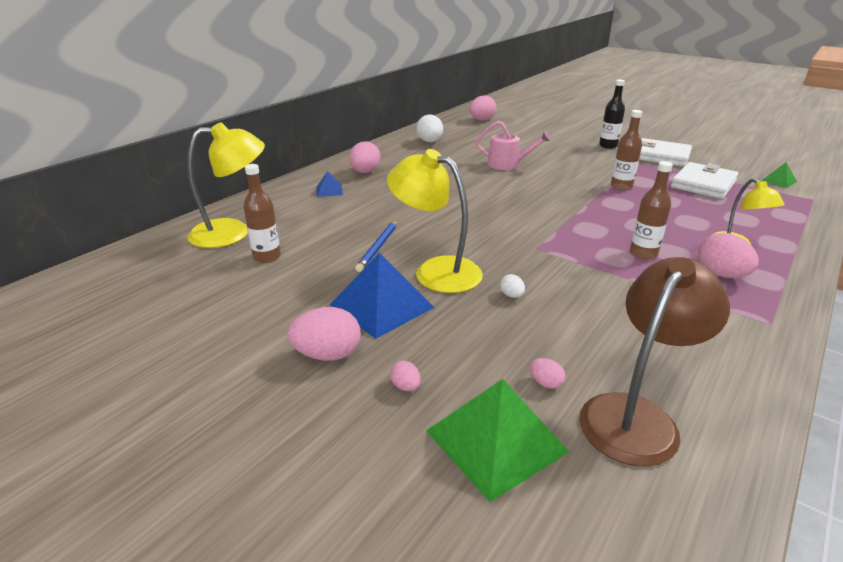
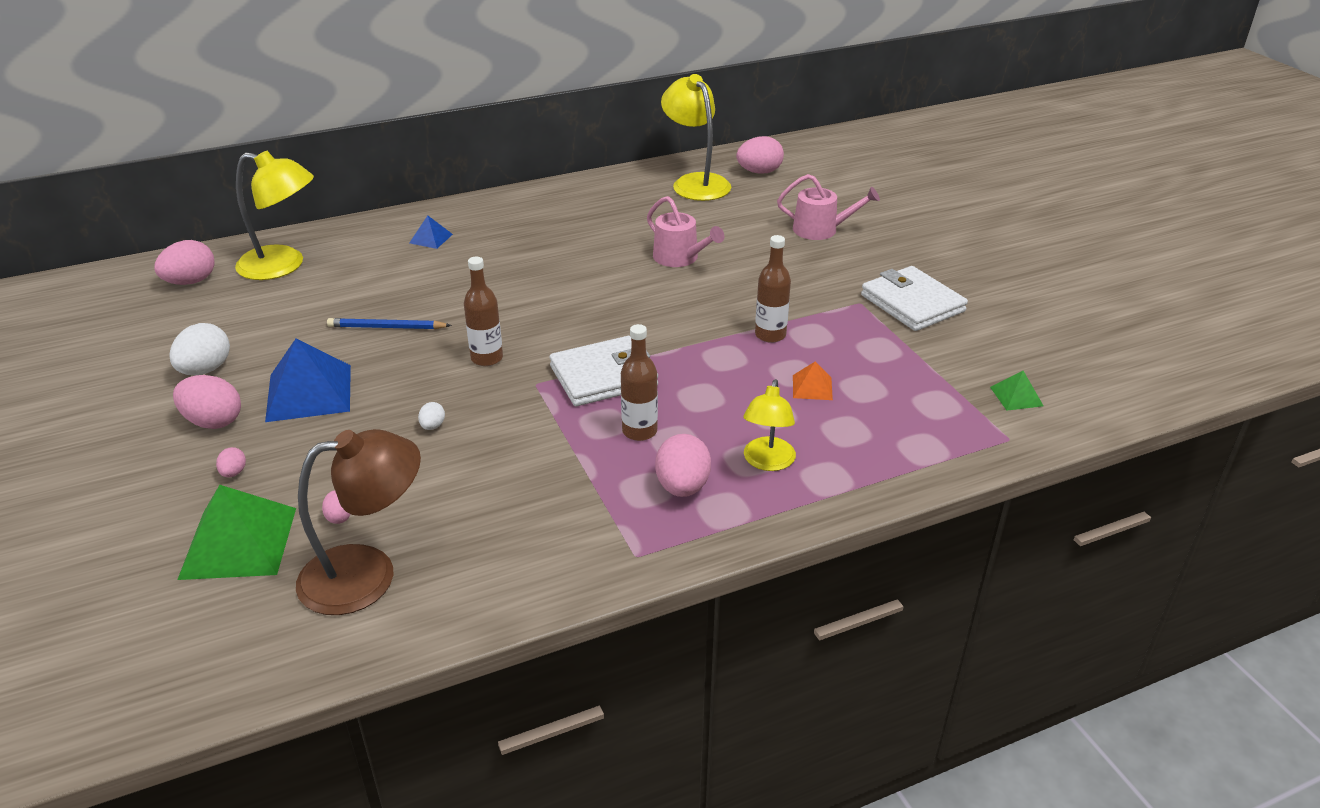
camera: 30 degrees right, 5 degrees up
(267, 257) = (279, 305): brown bottle -> brown bottle (487, 358)
(365, 172) = (500, 222): pink egg -> pink egg (191, 282)
(378, 247) = (387, 327): blue pencil -> blue pencil turned 45 degrees clockwise
(430, 142) = (637, 194): white egg -> white egg (205, 370)
(436, 271) = (403, 373): yellow lamp -> yellow lamp (695, 182)
(558, 137) = (821, 230): none -> pink watering can
(608, 146) = (866, 265): black bottle -> none
(687, 204) = (812, 387): none -> orange pyramid
(703, 184) = (890, 366): white wallet -> white wallet (603, 376)

